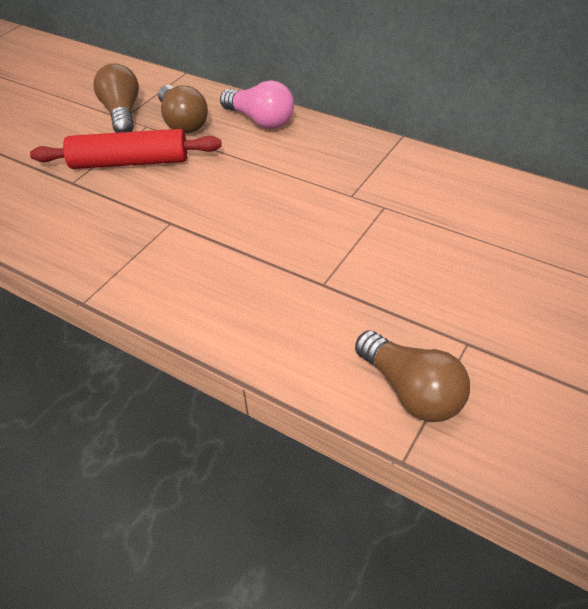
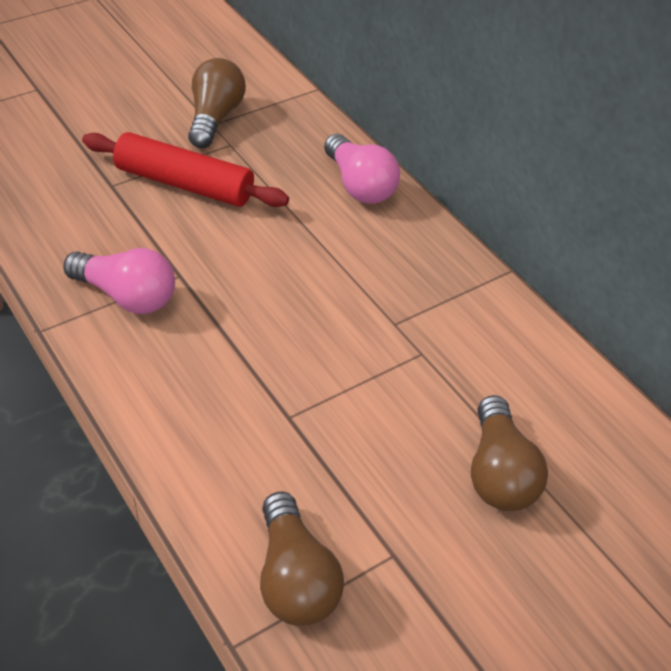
camera: 20 degrees right, 0 degrees up
(138, 251) = (126, 296): none -> pink light bulb
(183, 122) = (272, 155): brown light bulb -> brown light bulb (499, 473)

